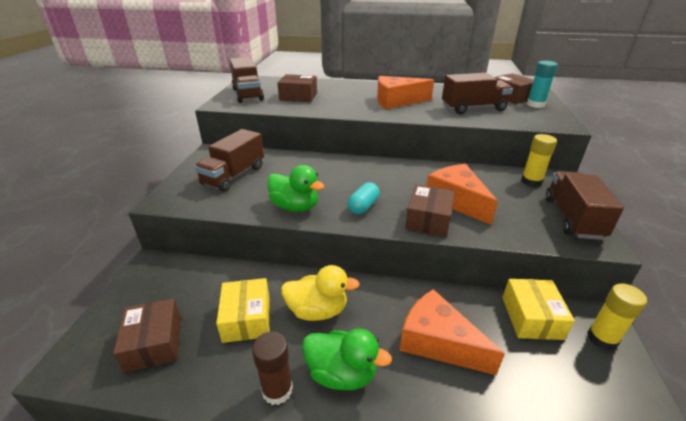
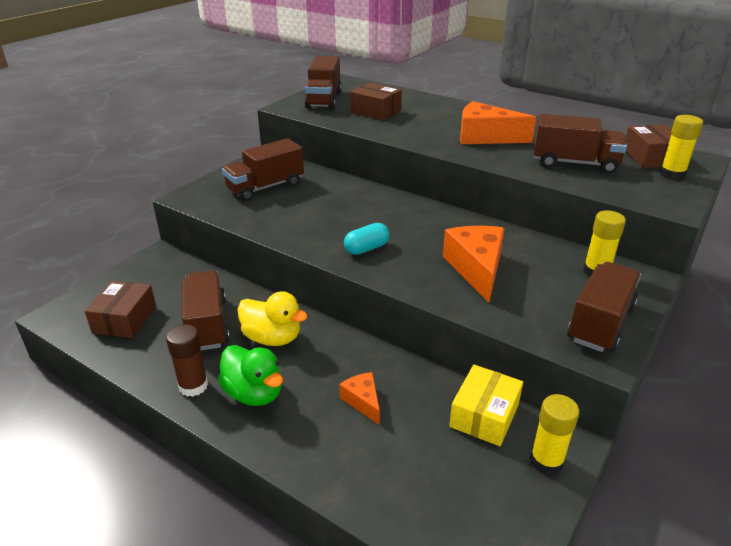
camera: 25 degrees right, 0 degrees up
(247, 318) = (207, 324): yellow box -> brown truck
(295, 207) = (298, 232): green duck -> none
(428, 220) = (423, 279): brown box -> none
(438, 342) = (363, 401): orange cheese -> orange cheese, size x0.54
(535, 104) = (672, 174): turquoise glue stick -> yellow glue stick

